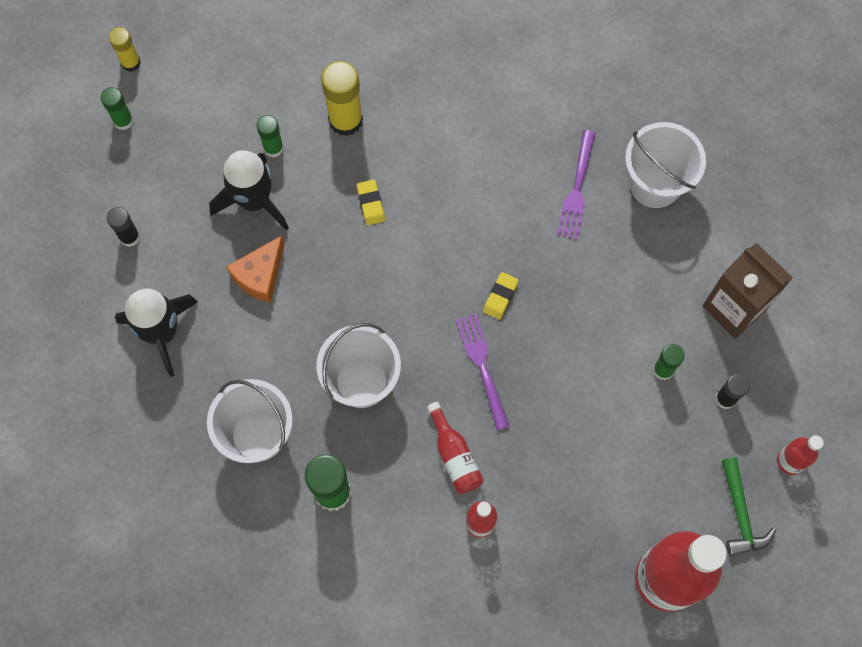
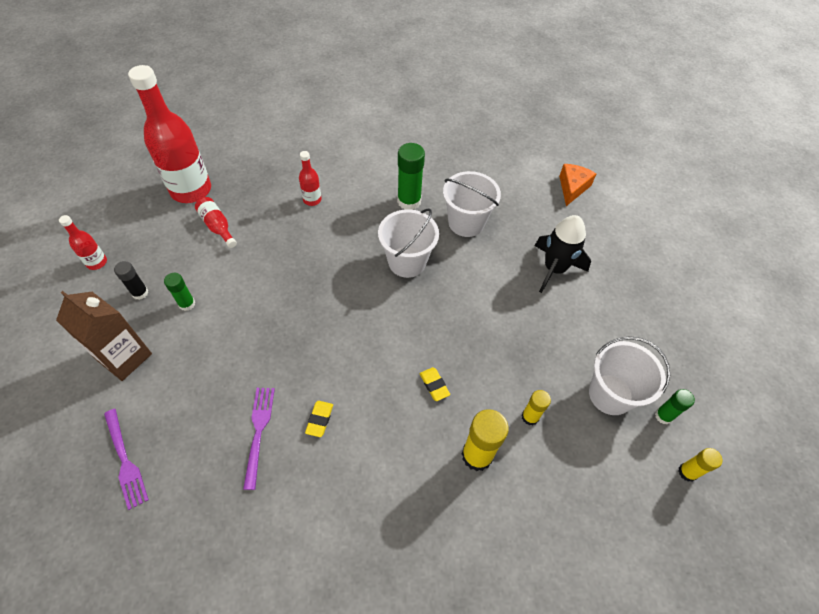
camera: 165 degrees right, 15 degrees down
(129, 237) = (609, 326): black glue stick -> none
(254, 200) = (528, 370): black rocket -> none
(260, 275) = (502, 316): orange cheese -> orange cheese (572, 188)
(273, 148) = (530, 417): green glue stick -> yellow glue stick
(454, 455) = (334, 231): red bottle -> red bottle (217, 226)
(482, 367) = (323, 284): purple fork -> purple fork (125, 460)
(500, 297) = (316, 333): yellow eraser -> yellow eraser (319, 419)
(655, 184) = (186, 450): white bucket -> white bucket (610, 394)
(740, 514) = (138, 228): green hammer -> none

